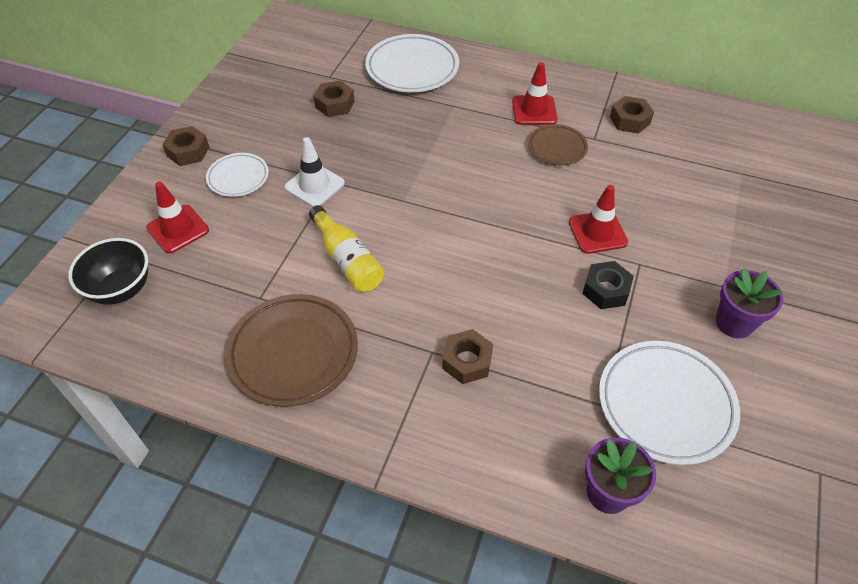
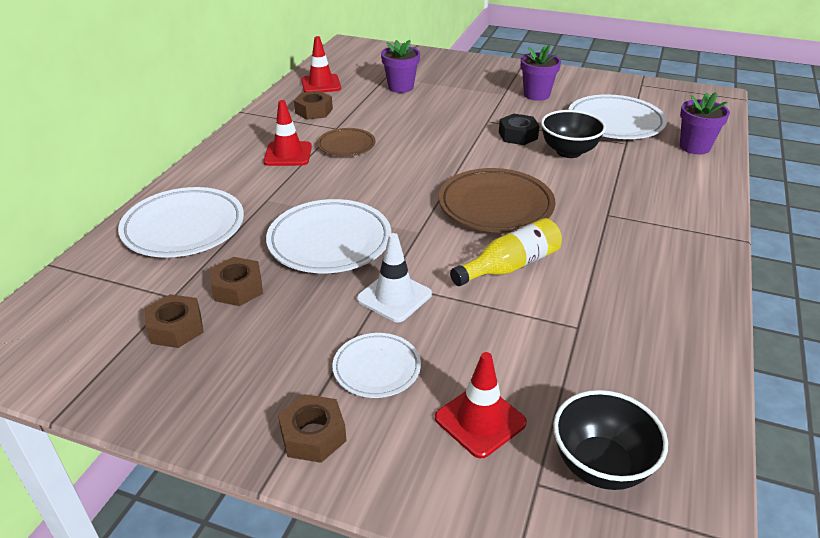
camera: 90 degrees left, 15 degrees down
(293, 353) = (641, 295): brown plate -> brown plate (495, 206)
(390, 146) = (329, 242): none -> white plate
(467, 361) = (610, 197): brown nut -> brown nut (176, 328)
(571, 336) = (568, 152): none -> black bowl
(597, 232) = (455, 134): red traffic cone -> red traffic cone (321, 84)
(713, 186) = (400, 87): none -> purple flower pot

